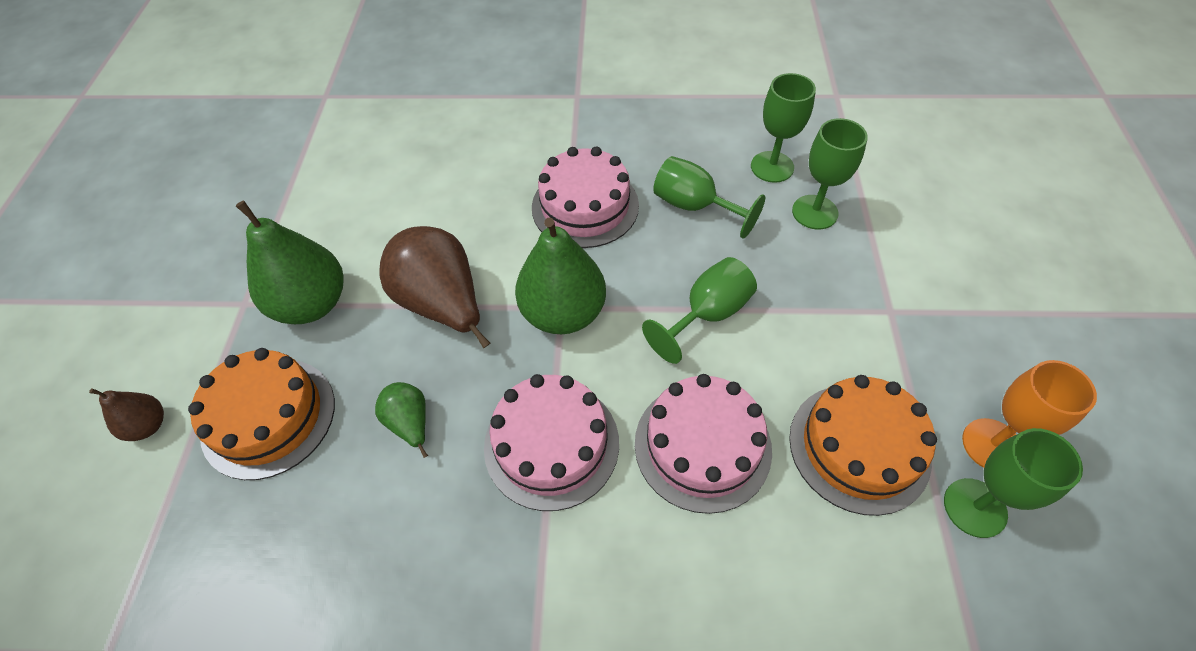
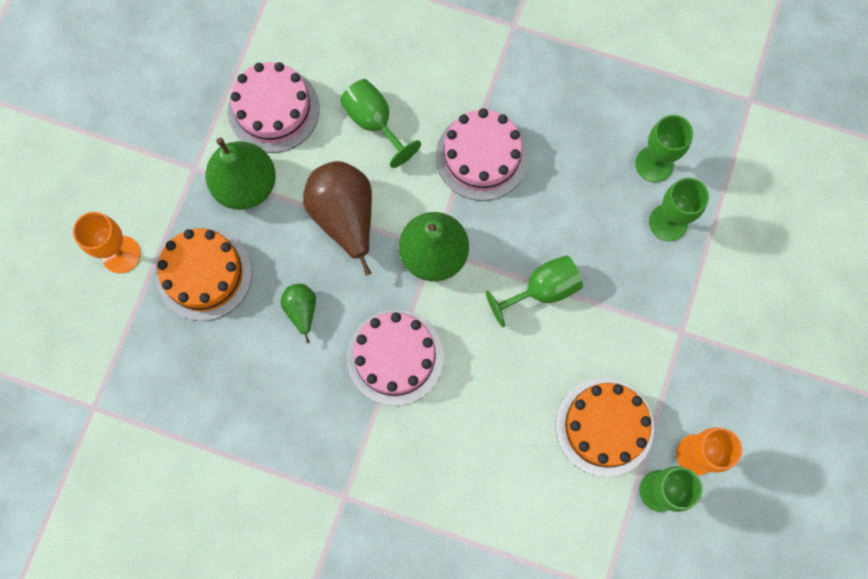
camera: 15 degrees right, 20 degrees up
(148, 426) = (121, 254): brown pear -> orange goblet
(694, 206) = (571, 185): green goblet -> green goblet (374, 122)
(702, 446) = (498, 391): pink cake -> pink cake (273, 109)

